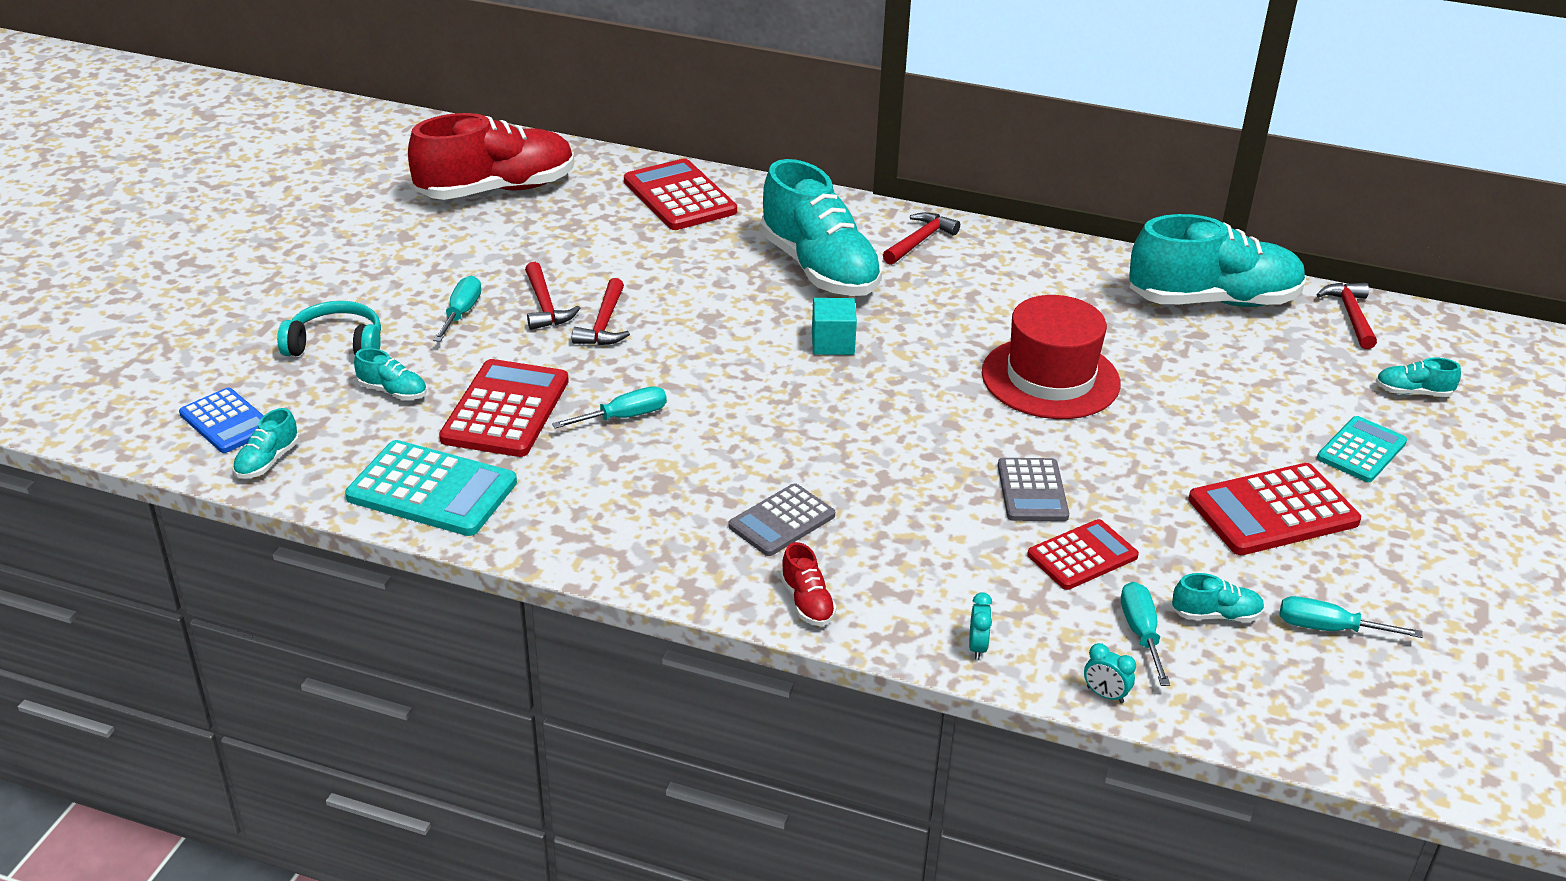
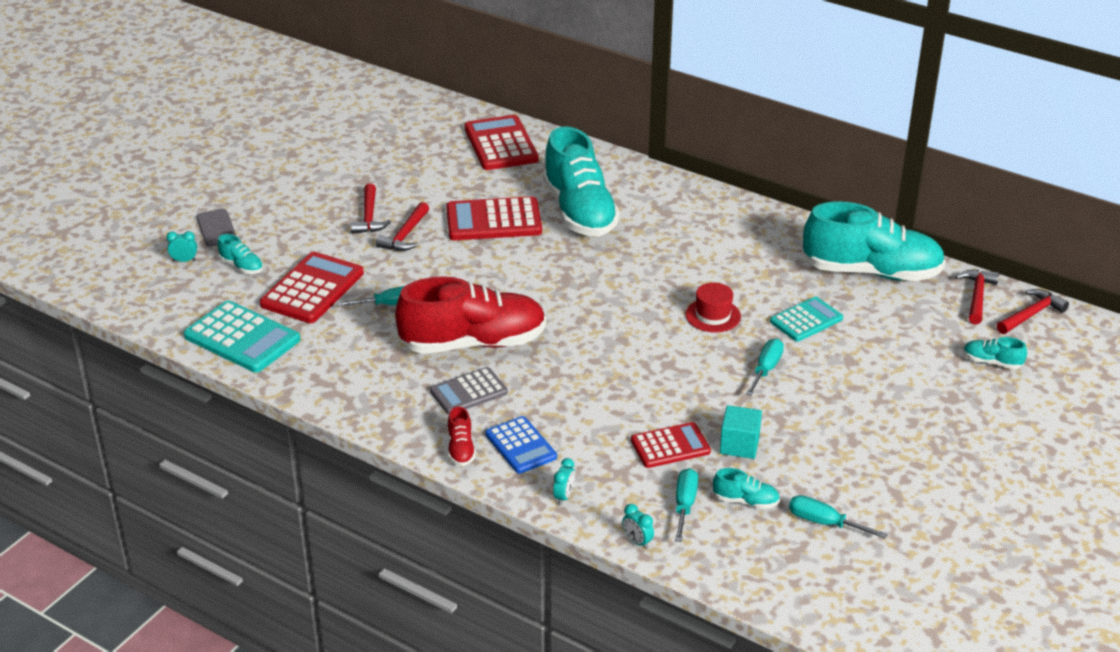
camera: 15 degrees right, 0 degrees up
(226, 422) = (126, 273): blue calculator -> blue calculator (521, 446)
(267, 461) = (143, 304): turquoise shoe -> none
(306, 393) = (184, 260): none -> turquoise clock
(336, 345) = (216, 228): turquoise headphones -> grey phone
(461, 313) = (309, 215): turquoise screwdriver -> turquoise screwdriver (766, 369)
(496, 190) = (370, 125): red shoe -> red shoe (473, 343)
(833, 343) = (563, 269): turquoise cube -> turquoise cube (739, 445)
(919, 241) = (666, 198): red hammer -> red hammer (1031, 314)
(1032, 491) = (657, 395): grey calculator -> none
(1050, 378) = (713, 315): red hat -> red hat, size x0.53
(1273, 511) = (829, 435): red calculator -> red calculator (493, 220)
(1361, 450) = (924, 400): turquoise calculator -> turquoise calculator (806, 320)

